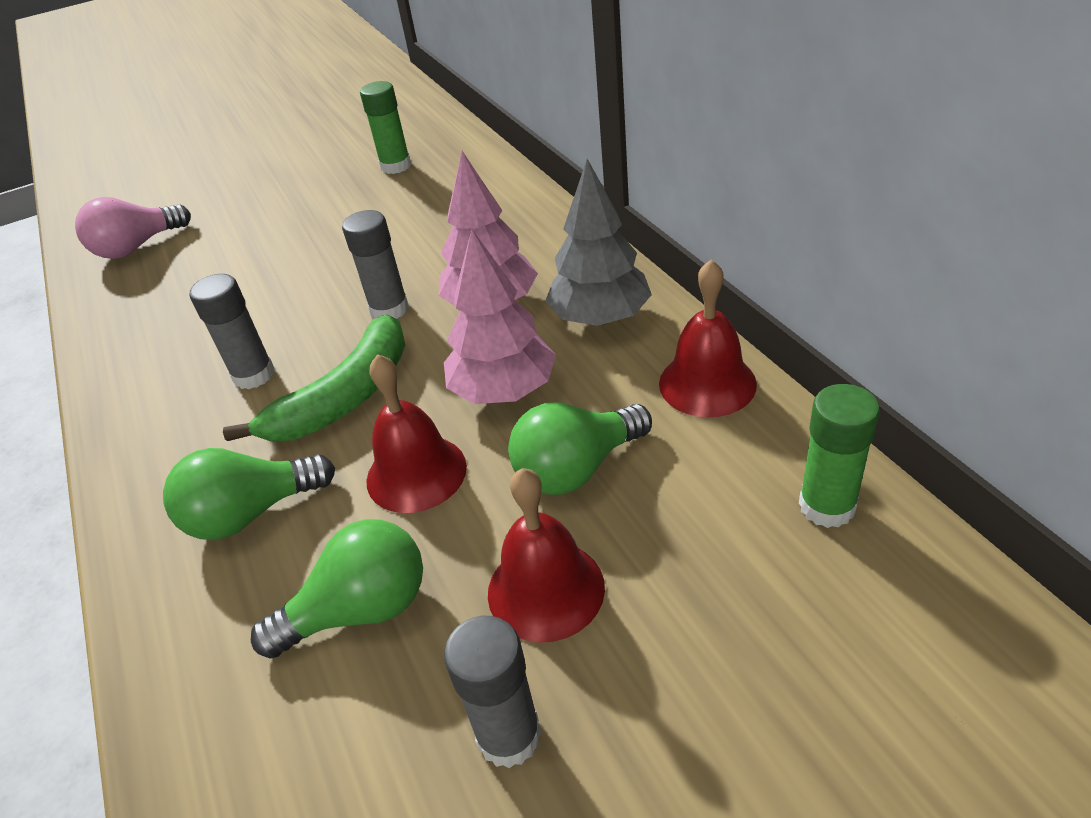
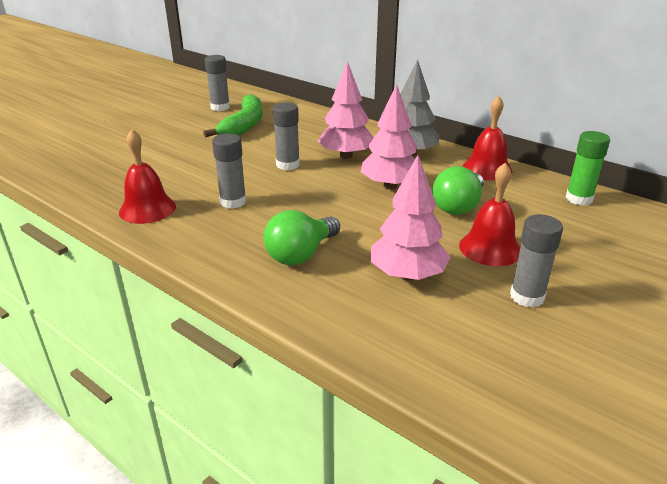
camera: 30 degrees left, 10 degrees down
(137, 247) = (72, 159): pink light bulb -> none
(345, 397) = (303, 202): green banana -> green banana (244, 125)
(360, 610) = (407, 275): green light bulb -> pink tree
(396, 166) = (220, 107): green glue stick -> grey glue stick
(416, 473) = (378, 222): red bell -> red bell (147, 209)

